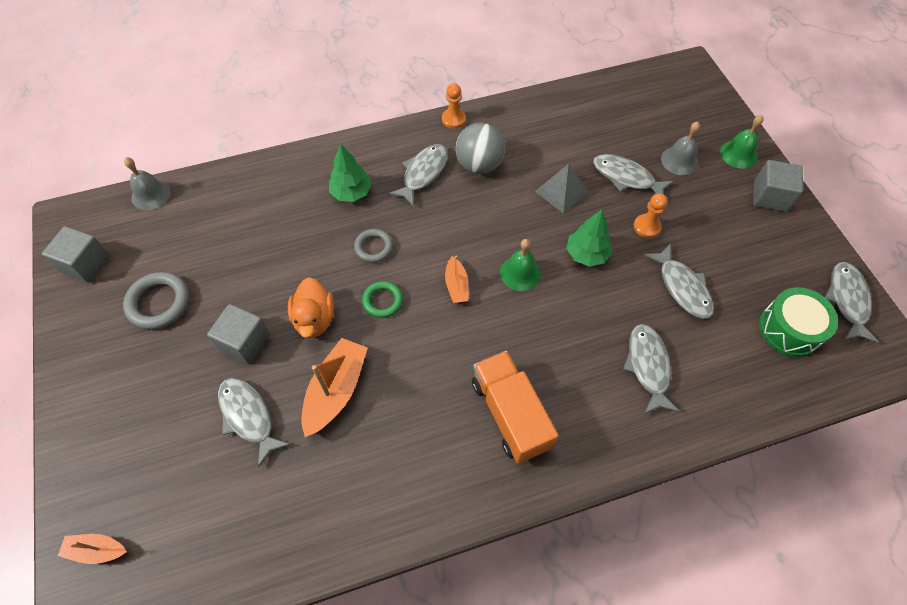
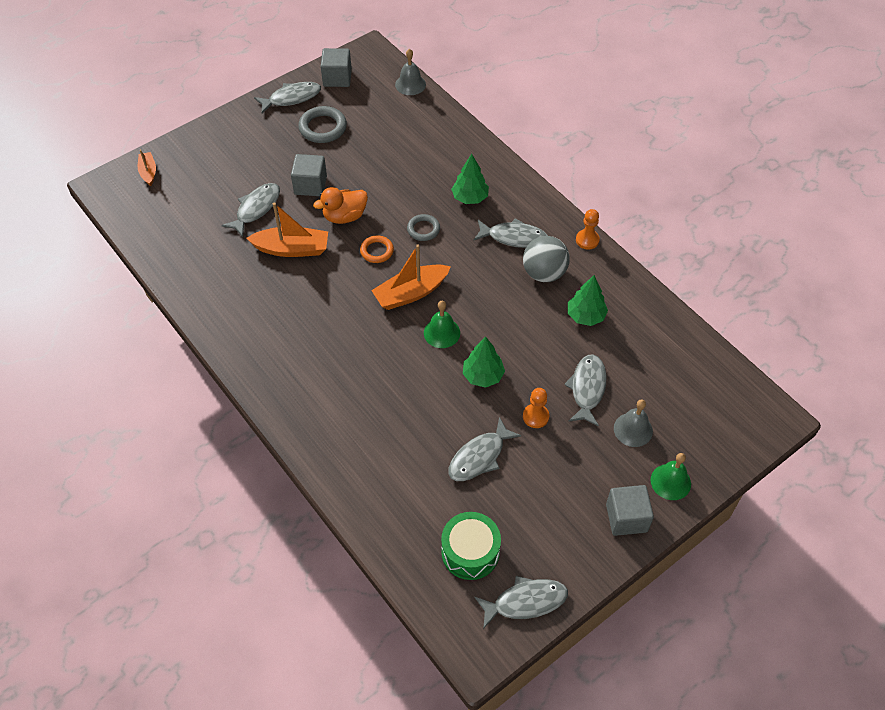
camera: 70 degrees right, 5 degrees down
(382, 301) = (377, 251): green ring -> orange ring
(456, 285) = (411, 293): orange boat -> orange boat, size x1.78
(510, 414) = (311, 359): orange truck -> none
(543, 151) = (585, 316): none -> green tree
(561, 191) = (544, 341): grey pyramid -> none
(648, 366) = (387, 444): grey fish -> grey fish (291, 98)

